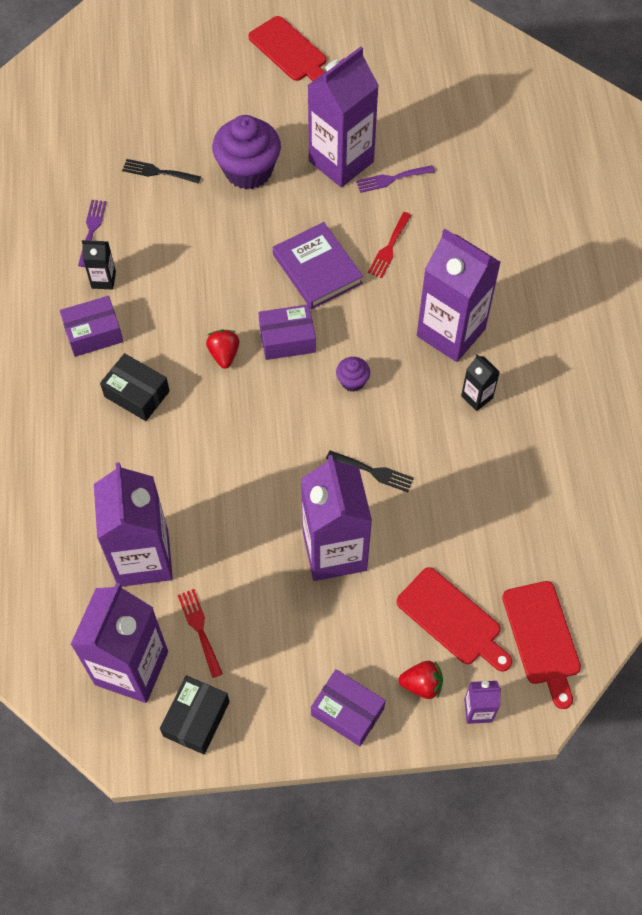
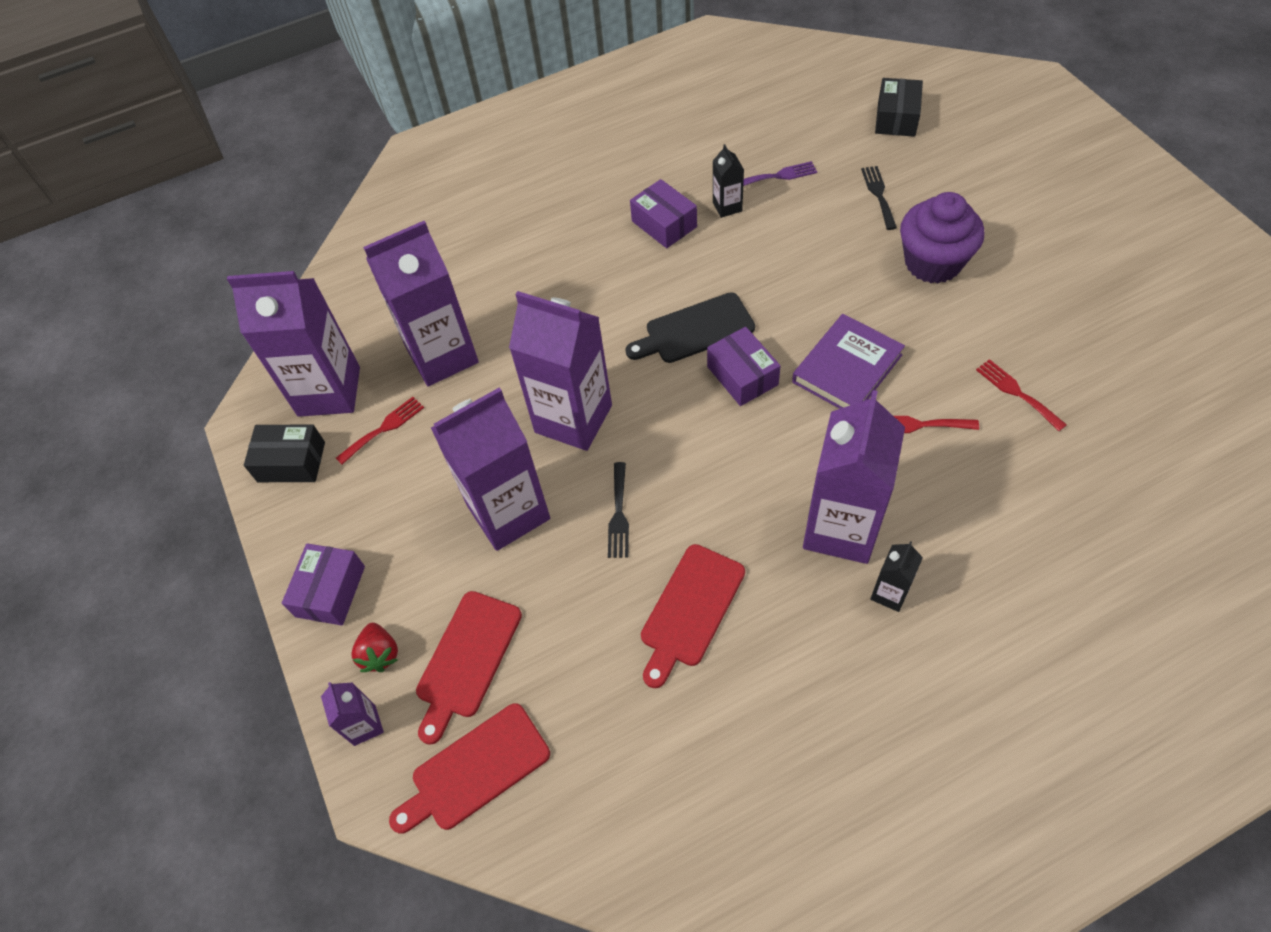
camera: 75 degrees right, 5 degrees down
(137, 394) = (614, 281): black box -> black box (896, 118)
(224, 354) = (695, 330): red strawberry -> black cutting board
(290, 51) = (1120, 236): red cutting board -> red cutting board (690, 610)
(341, 161) = (1005, 337): purple carton -> purple carton (573, 419)
(352, 381) = (722, 453): purple cupcake -> none
(391, 179) = (1017, 392): purple fork -> red fork
(477, 397) = (766, 587): black carton -> black carton (889, 593)

